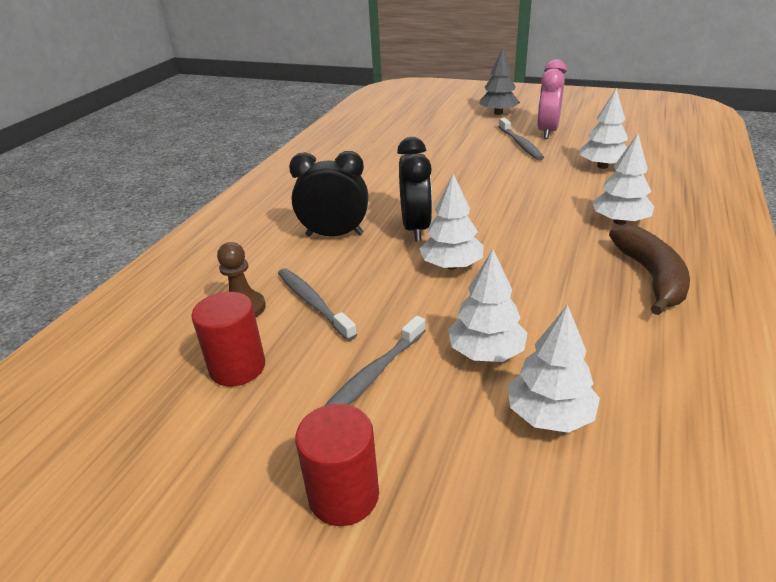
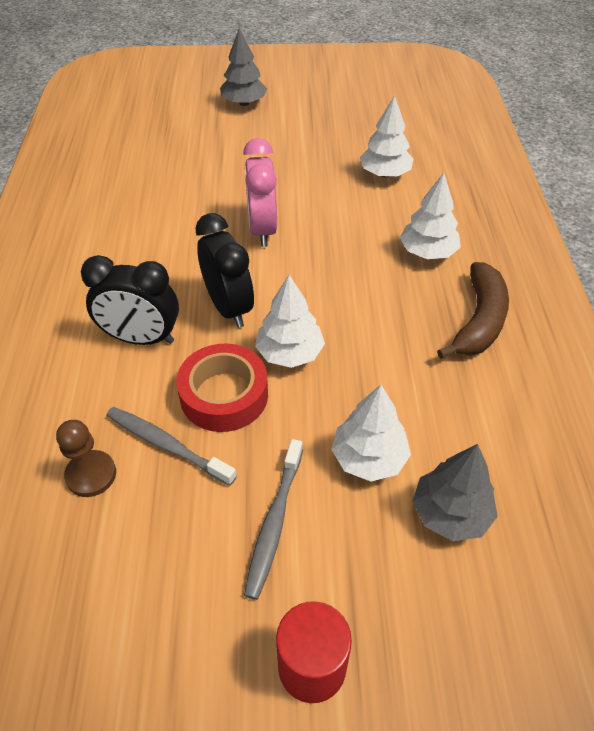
camera: 25 degrees left, 15 degrees up
(237, 367) = (128, 557): red cylinder -> none
(334, 235) = (141, 338): black clock -> black clock turned 150 degrees counterclockwise
(379, 281) = (224, 395): none -> red tape
(520, 144) = (288, 153): grey toothbrush -> none
(547, 132) = (310, 127): pink clock -> pink clock (262, 229)
(549, 415) = (451, 513): white tree -> grey tree
(651, 277) = (479, 321): brown banana -> brown banana turned 45 degrees clockwise

